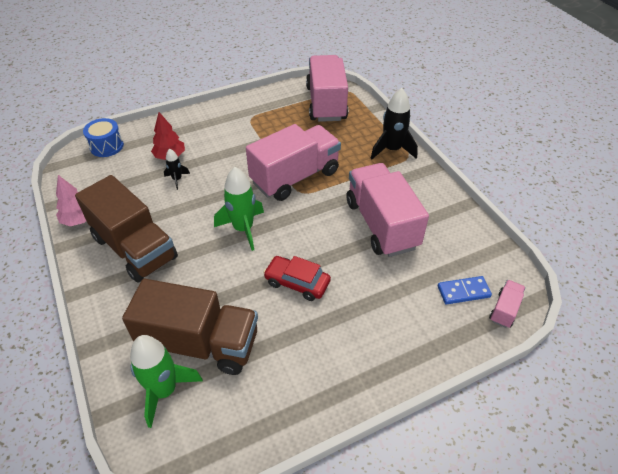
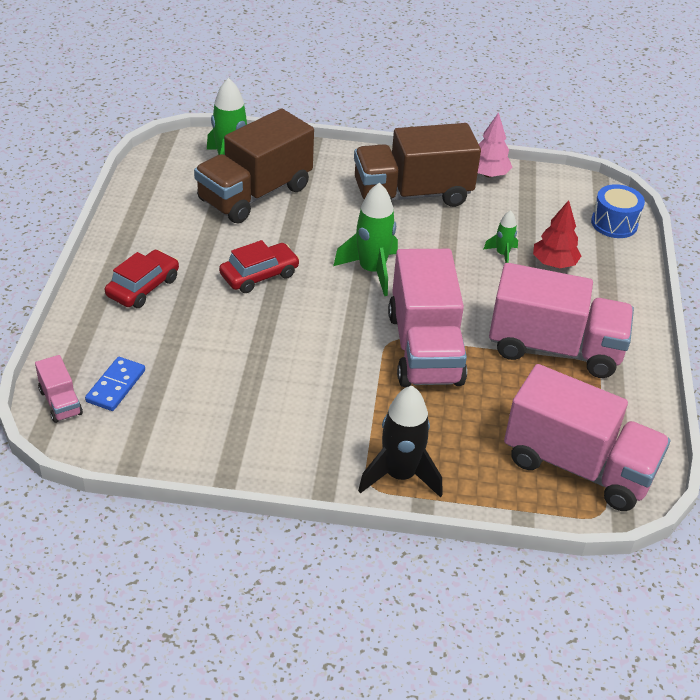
camera: 120 degrees right, 5 degrees down
(177, 179) = (502, 254): black rocket -> green rocket
(369, 341) = (143, 287): none -> red car
(381, 224) = (273, 379): pink truck -> pink truck (554, 348)

